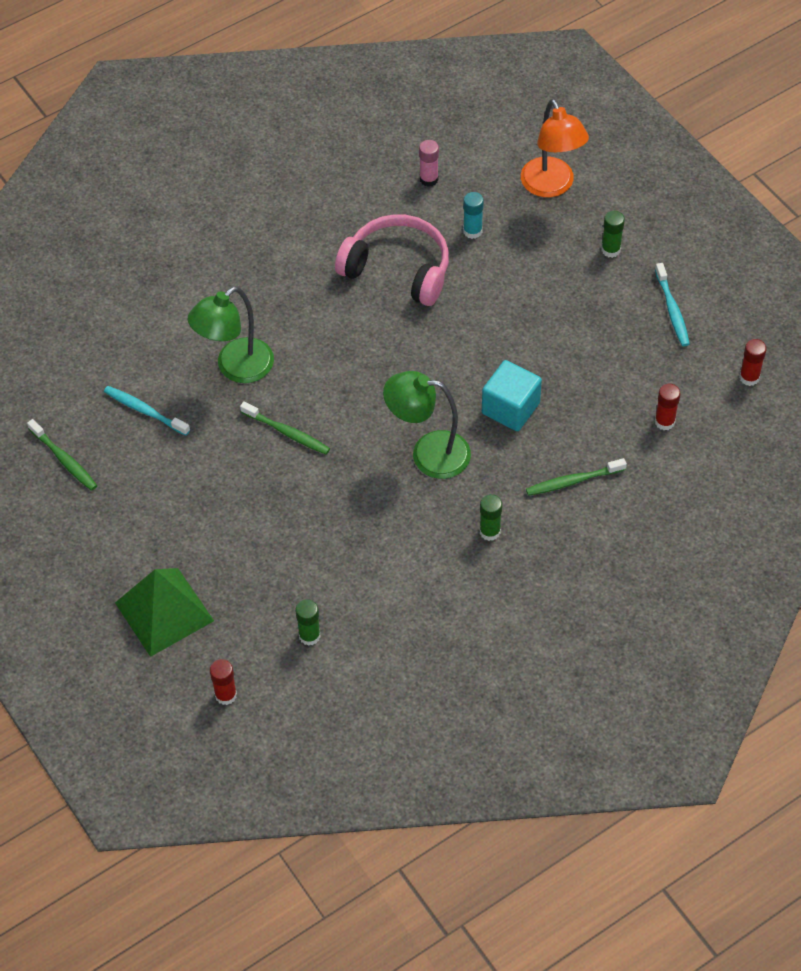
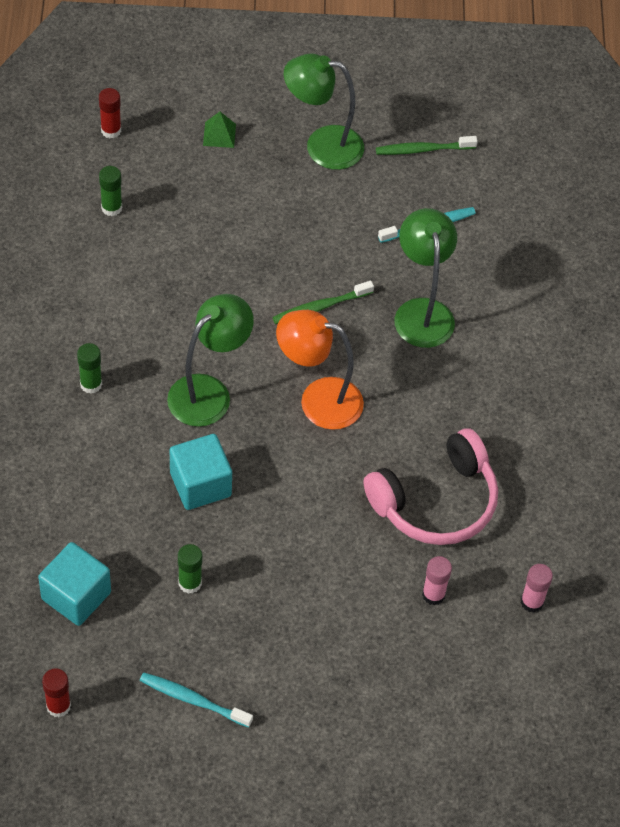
camera: 120 degrees right, 0 degrees up
(117, 531) = (322, 146): none -> green lamp
(164, 611) = (219, 134): green pyramid -> green pyramid, size x0.45
(472, 231) = (433, 595): turquoise glue stick -> pink glue stick
(551, 186) = (437, 706): orange lamp -> orange lamp (318, 400)
(573, 481) = (82, 478): green toothbrush -> none
(611, 250) = (311, 700): green glue stick -> green glue stick (190, 583)
(664, 422) = (76, 596): red glue stick -> turquoise cube

